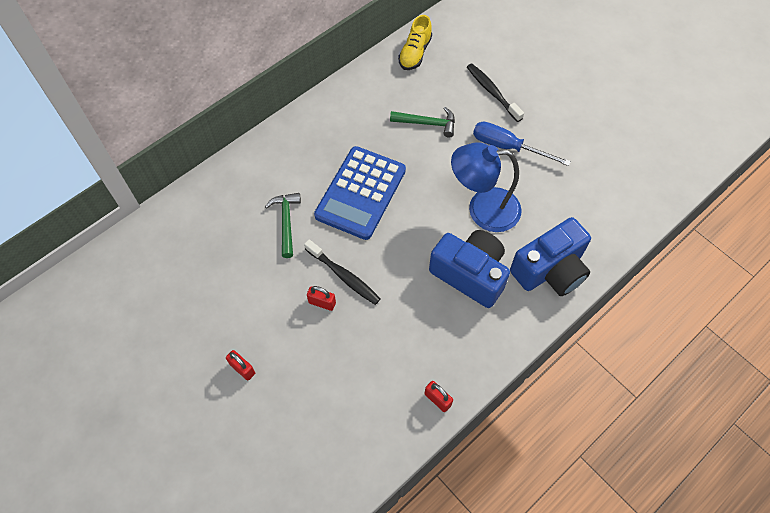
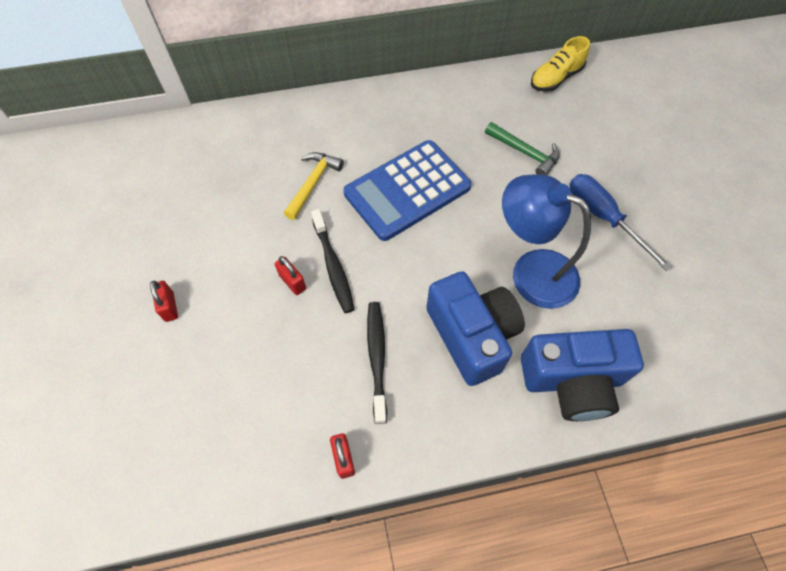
camera: 30 degrees right, 0 degrees up
(286, 222) = (313, 183): green hammer -> yellow hammer
(492, 92) = (620, 152): black toothbrush -> black toothbrush (377, 358)

